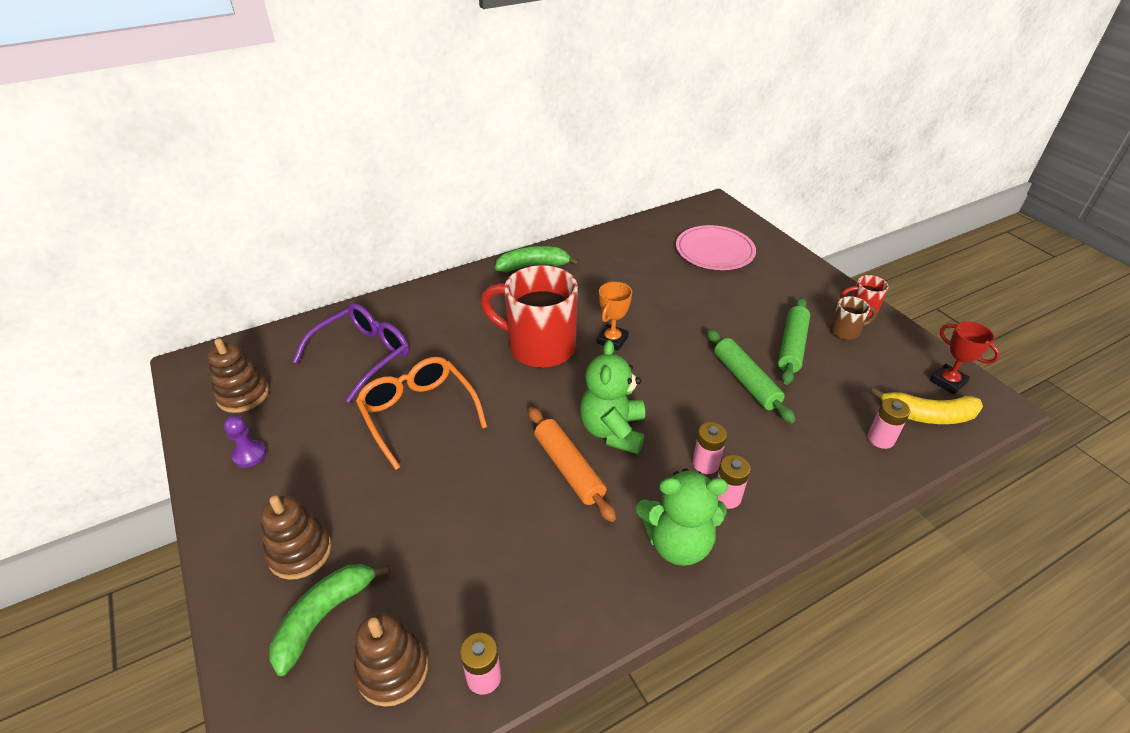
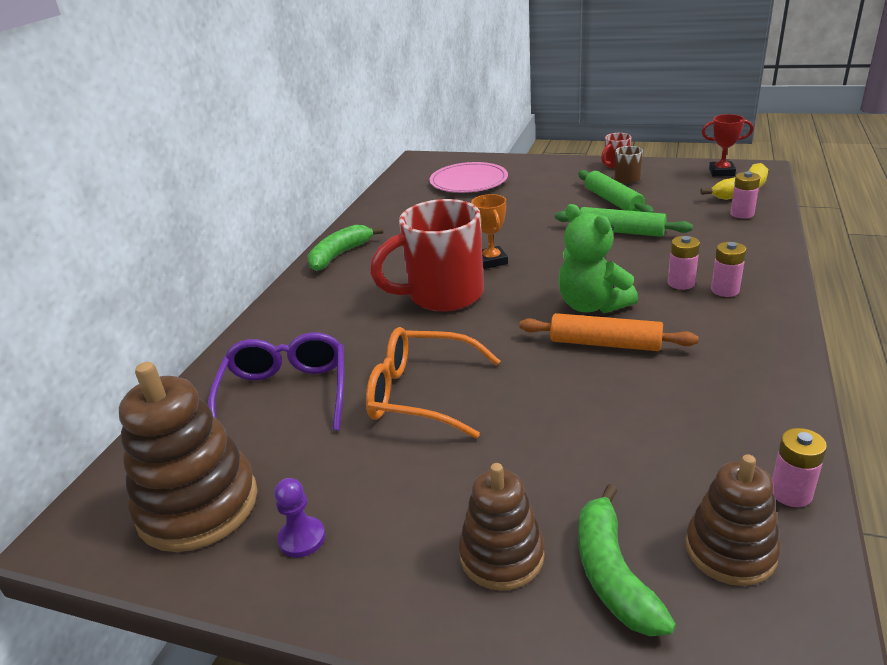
camera: 40 degrees left, 10 degrees down
(243, 395) = (198, 505): brown stacking toy -> brown stacking toy, size x1.60
(677, 542) = (746, 330): green teddy bear -> none

